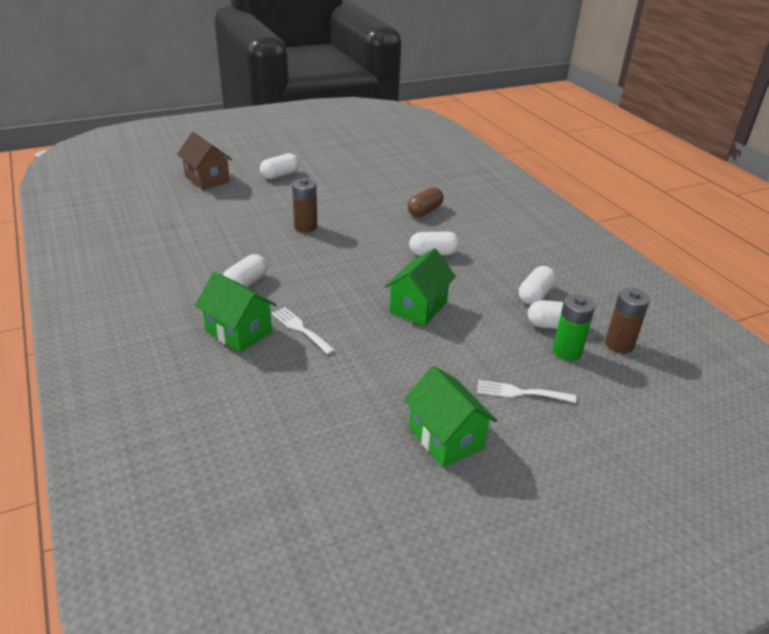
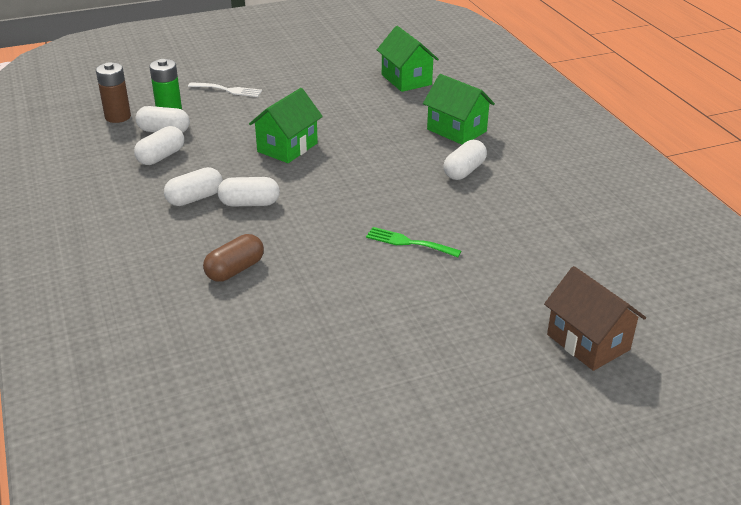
camera: 175 degrees left, 0 degrees up
(280, 175) = (465, 354): white capsule -> white capsule (195, 198)
(300, 329) = (401, 132): white fork -> none
(305, 227) = (408, 242): brown battery -> green fork
(446, 438) = (295, 71): green house -> green house (406, 80)

